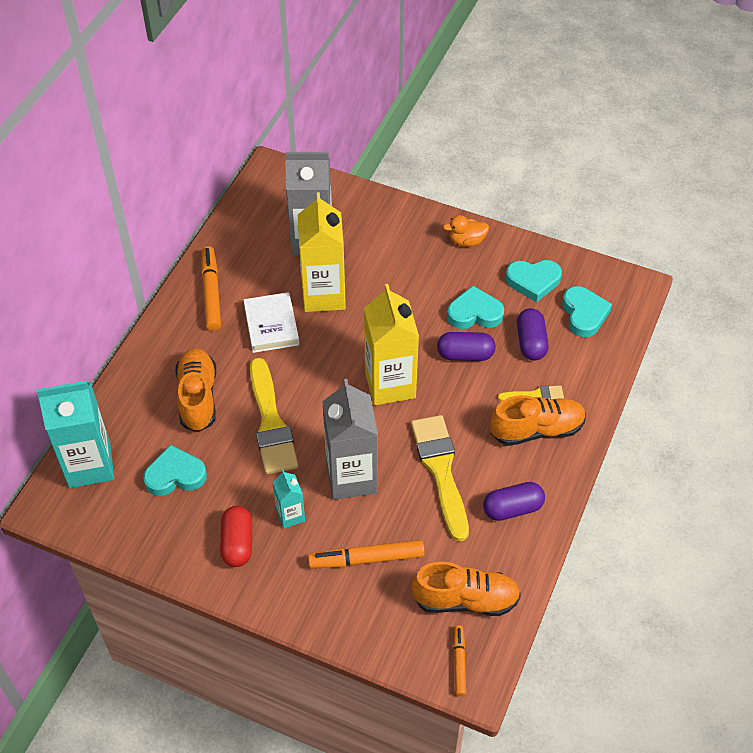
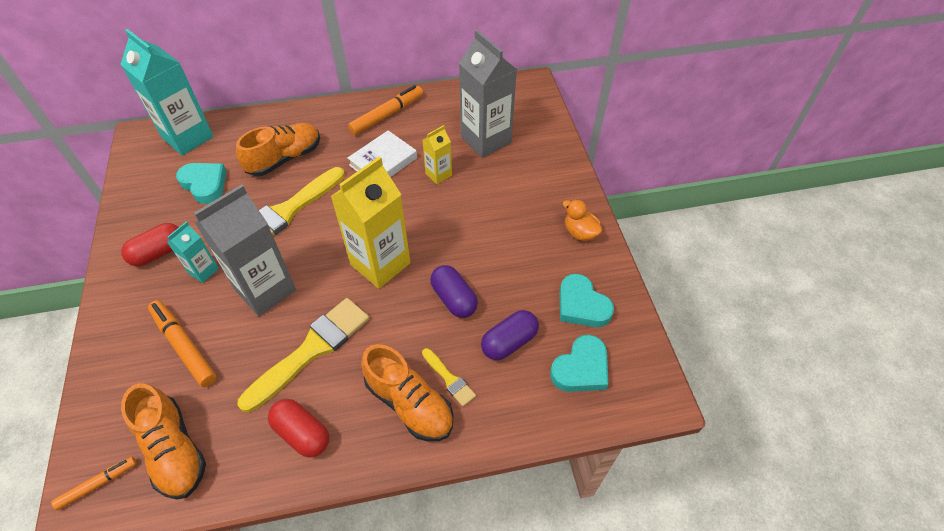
camera: 55 degrees right, 0 degrees up
(323, 295) = (438, 174): yellow carton -> yellow carton, size x0.50
(474, 313) = (506, 281): turquoise heart -> none
(512, 508) = (302, 433): purple capsule -> red capsule

